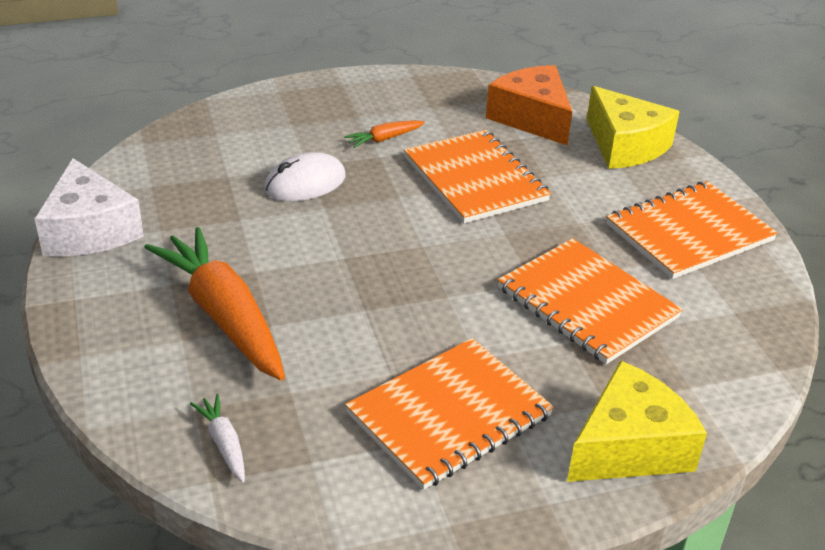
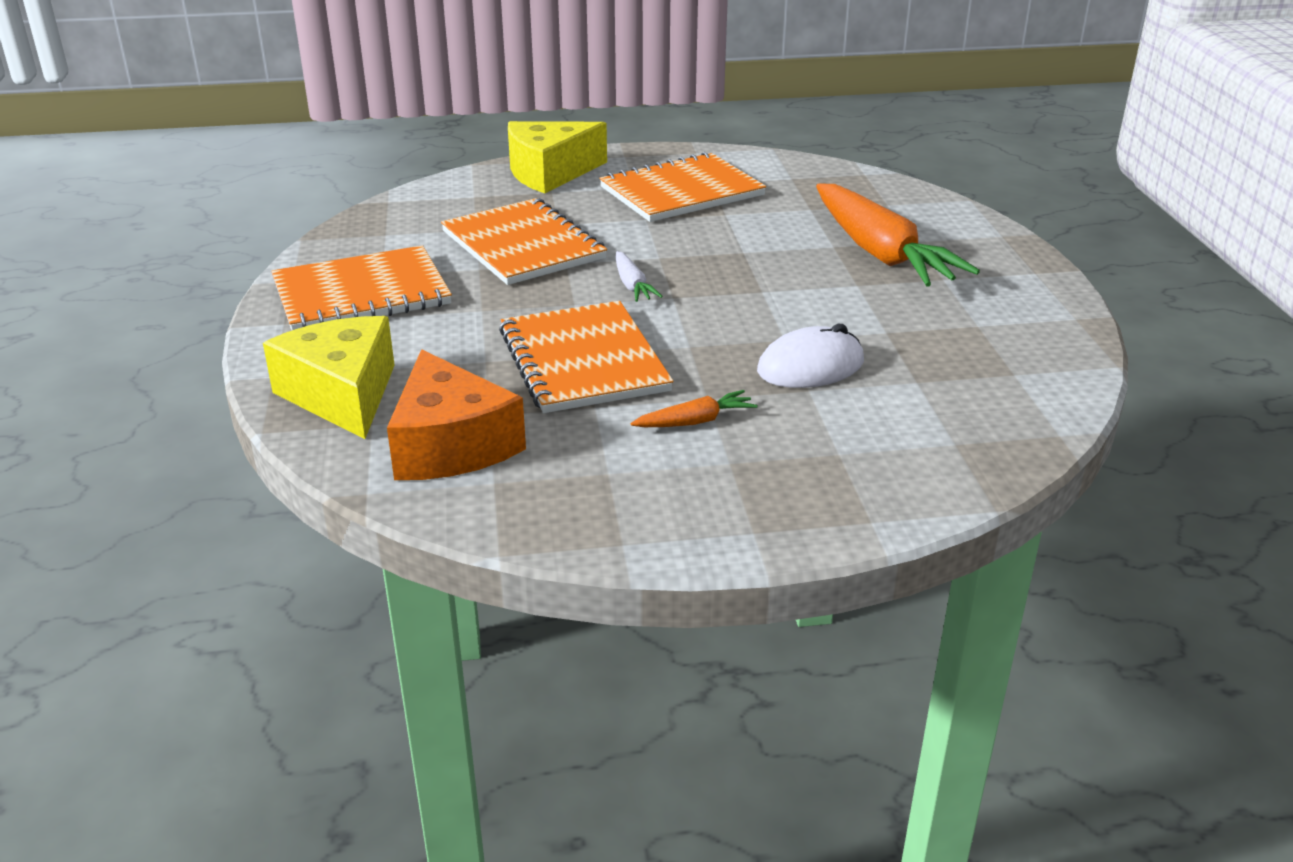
camera: 170 degrees left, 5 degrees down
(89, 230) = (1061, 327): white cheese -> none
(223, 443) = (859, 187): white carrot -> white carrot (632, 285)

